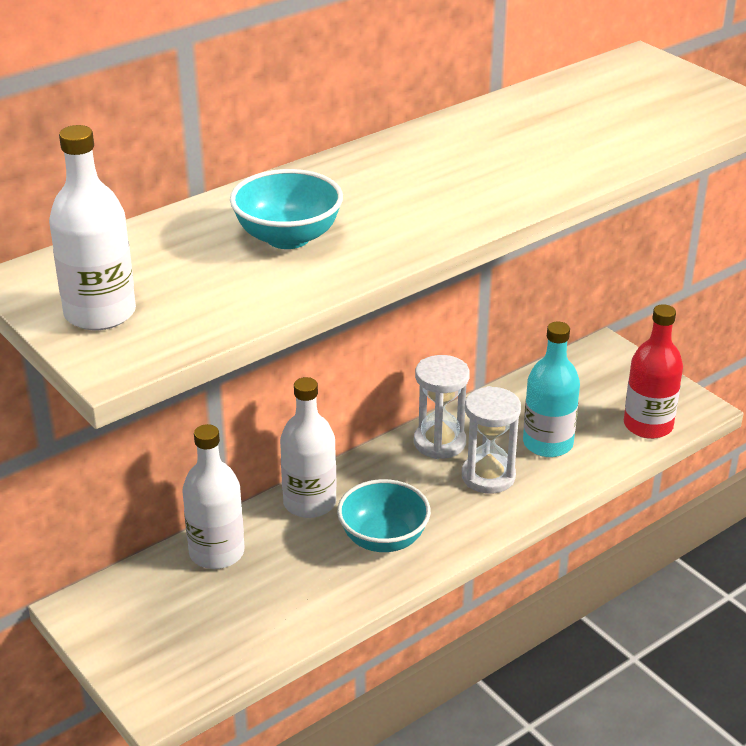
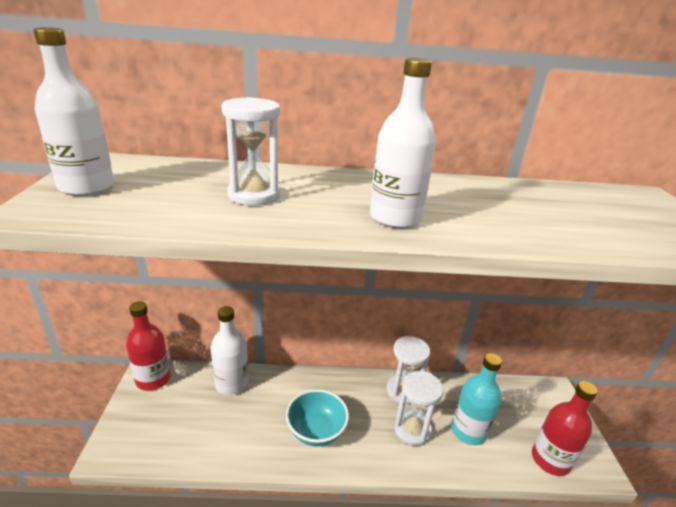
camera: 35 degrees right, 5 degrees down
(100, 609) = (153, 379): none -> red bottle
(288, 237) = (254, 195): turquoise bowl -> white hourglass
(309, 503) = (302, 384): white bottle -> white bottle (395, 218)

